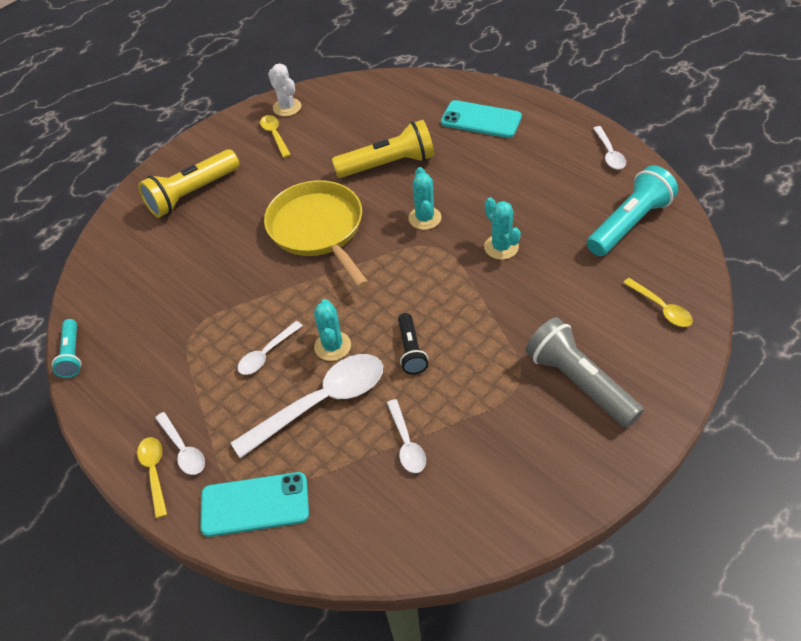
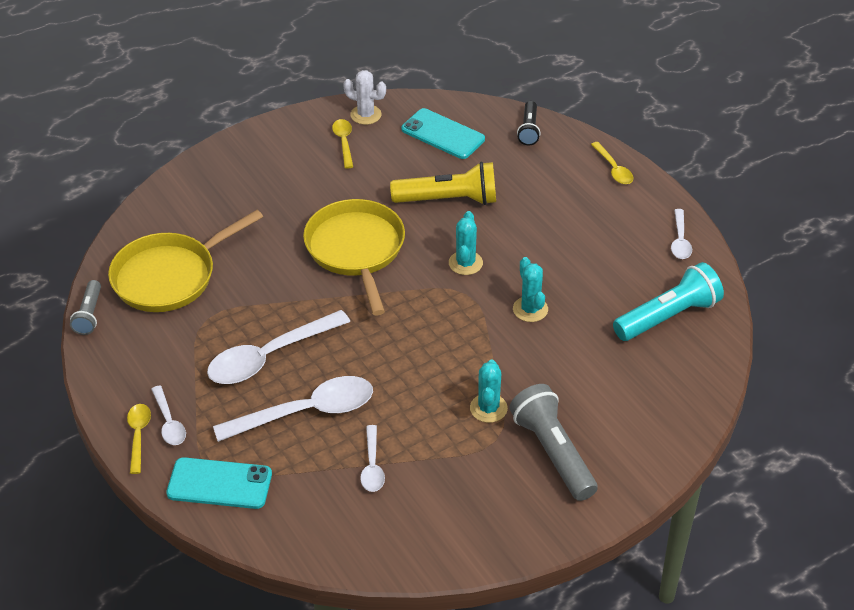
camera: 10 degrees right, 5 degrees down
(72, 355) = (89, 314): turquoise flashlight -> grey flashlight
(144, 297) = (169, 276): none -> yellow pan
(192, 193) = (243, 184): yellow flashlight -> none
(266, 354) = (269, 356): white spoon -> white spoon, size x1.95
(287, 107) = (366, 115): white cactus -> white cactus turned 45 degrees counterclockwise
(332, 346) = (333, 364): turquoise cactus -> turquoise cactus (488, 408)
(411, 350) = (406, 385): black flashlight -> black flashlight (529, 130)
(481, 120) = (562, 174): turquoise phone -> turquoise phone (443, 134)
(661, 308) = (662, 404): yellow spoon -> yellow spoon (613, 169)

